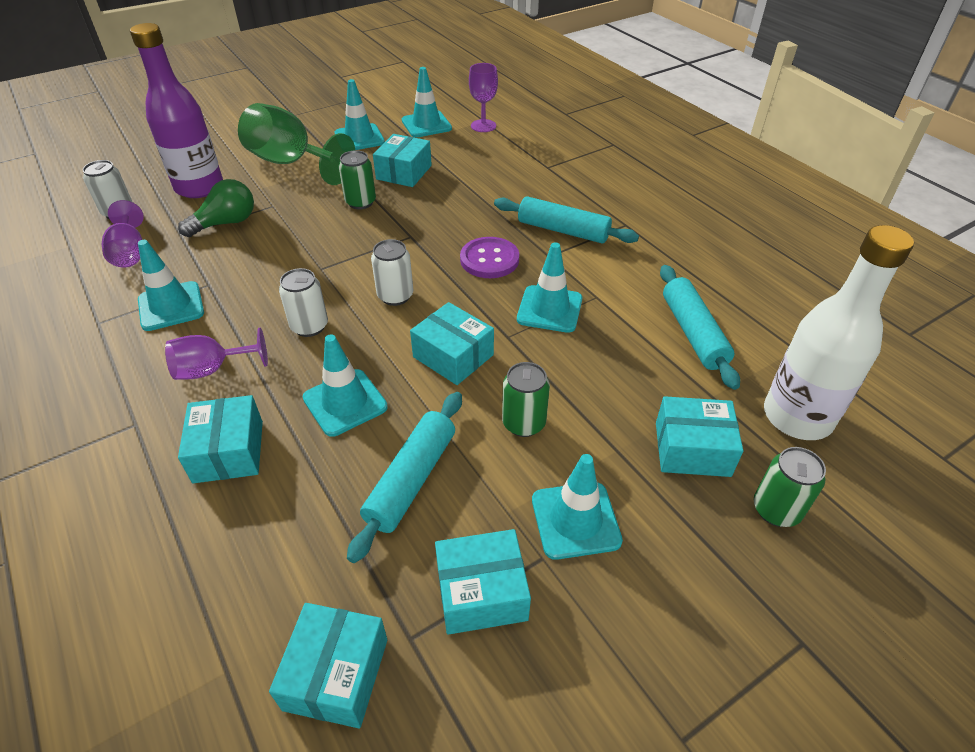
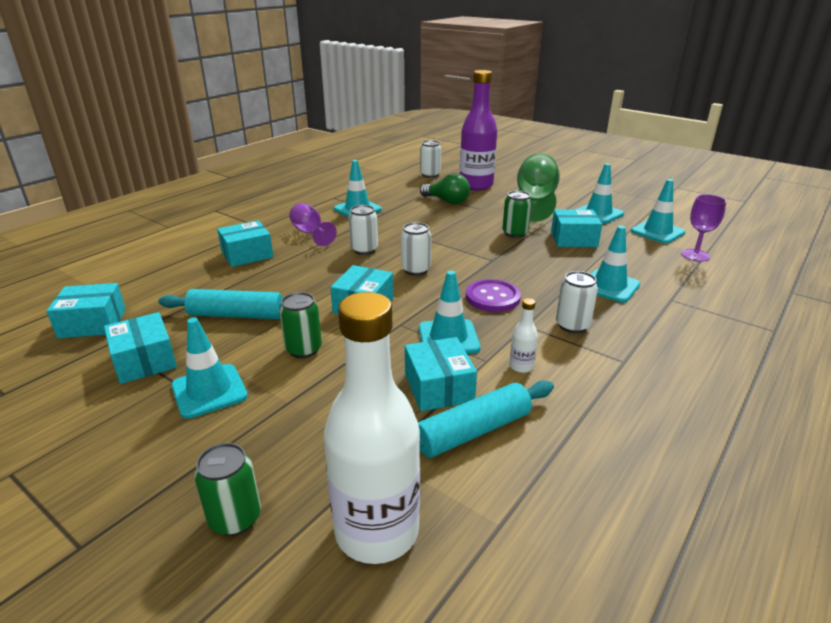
camera: 70 degrees right, 15 degrees down
(130, 252) = (396, 187): purple goblet -> none
(345, 402) = (299, 277): turquoise traffic cone -> turquoise traffic cone (609, 286)
(563, 230) = (572, 325): turquoise rolling pin -> white can
(613, 279) = (521, 366): none -> white bottle
(692, 449) = (302, 448): turquoise box -> turquoise box (439, 387)

